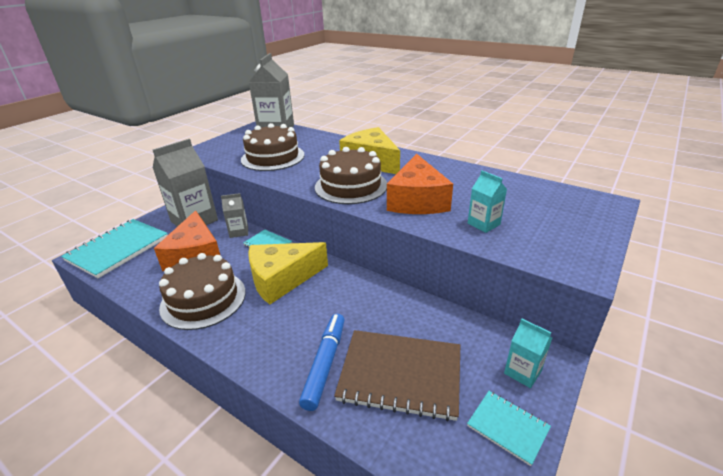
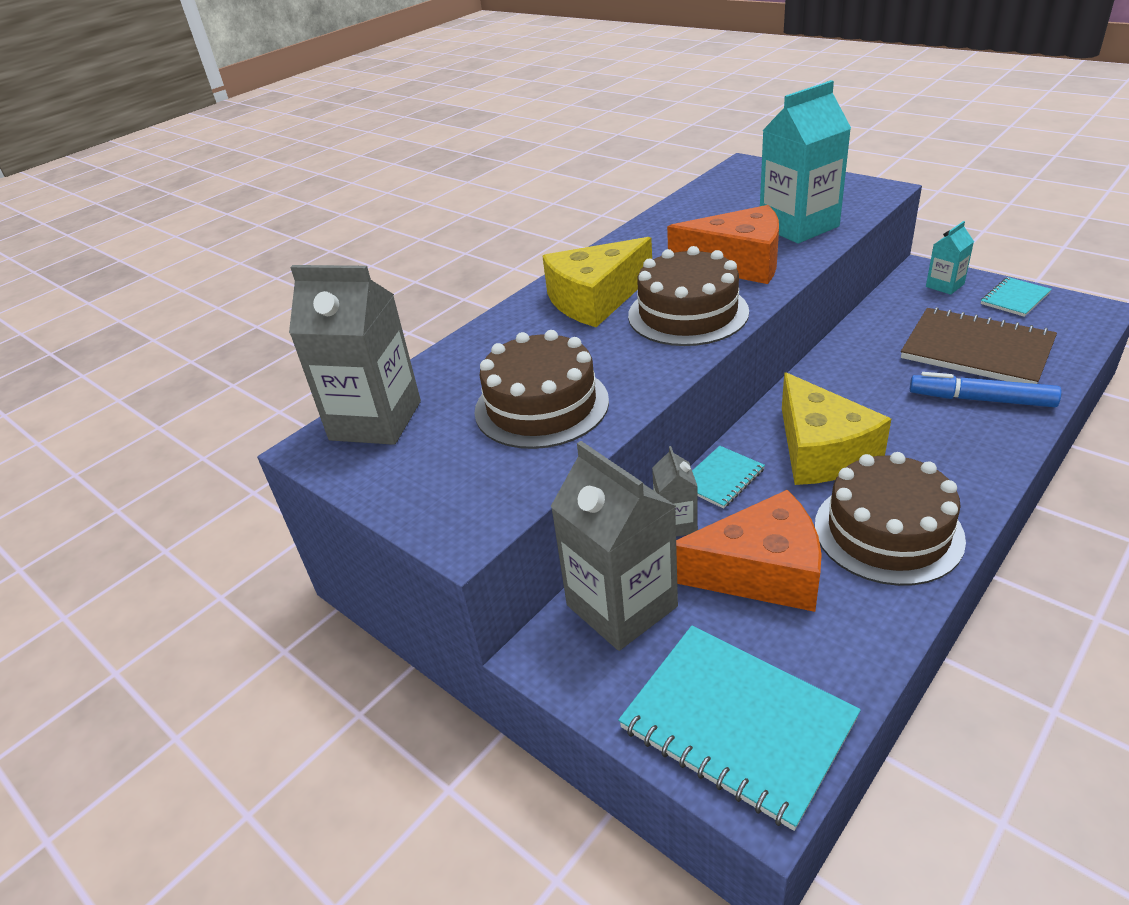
camera: 80 degrees left, 5 degrees up
(400, 375) = (976, 350): brown notebook -> brown notebook turned 75 degrees counterclockwise
(483, 224) = (798, 226): turquoise carton -> turquoise carton, size x2.00

